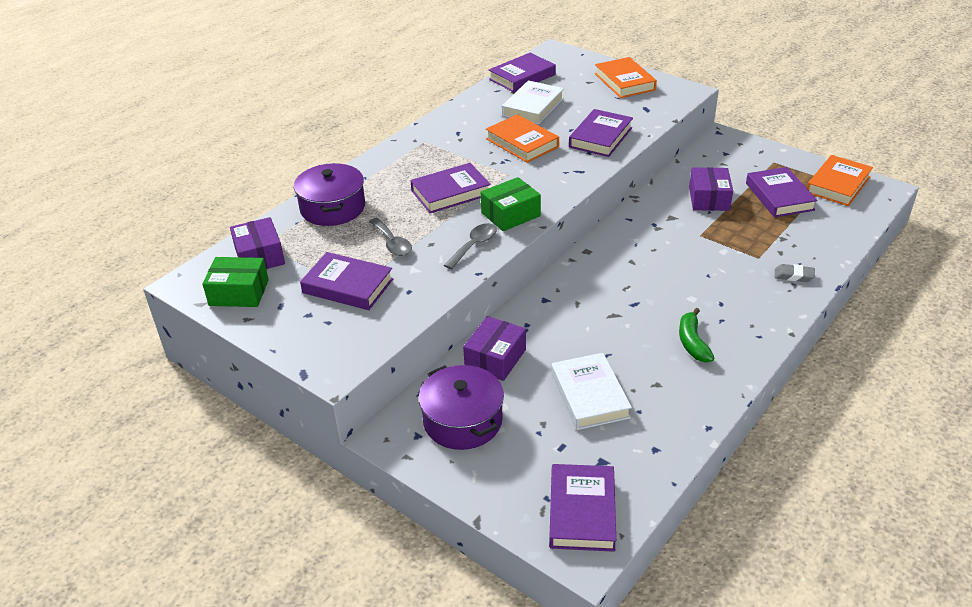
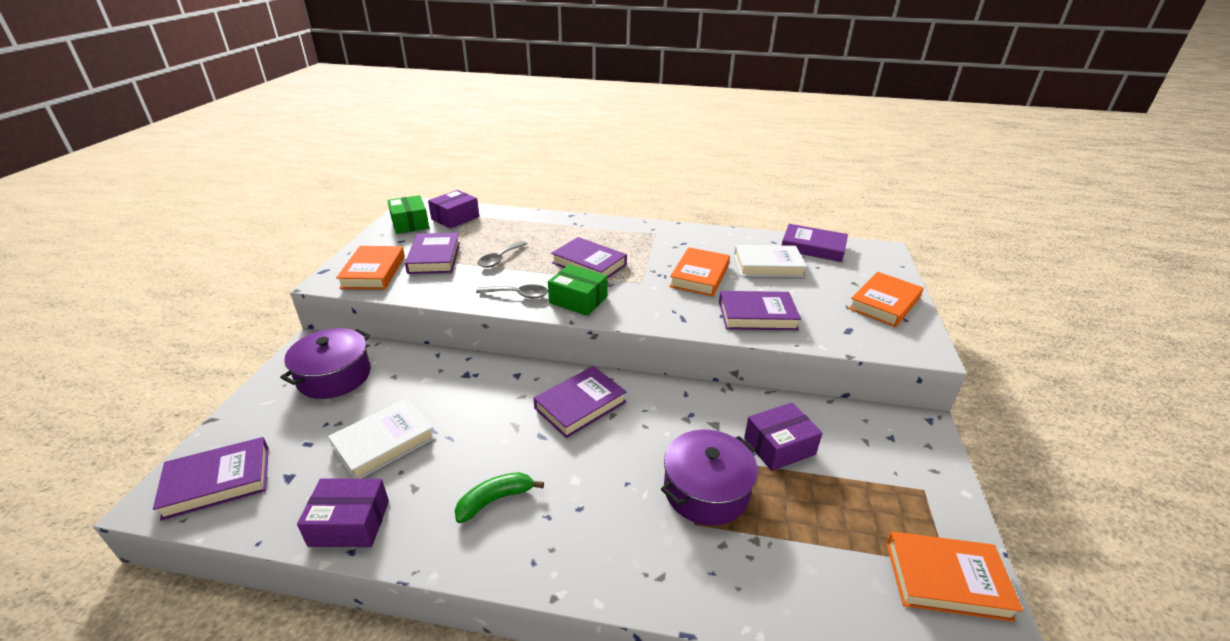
camera: 60 degrees right, 5 degrees down
(332, 208) = (531, 225): purple pot -> purple pot (706, 490)
(342, 334) = (373, 272): none -> orange book
(495, 358) = (421, 370): purple box -> purple box (349, 523)
(779, 196) = (848, 514): purple book -> purple book (580, 405)
(793, 276) = (680, 572): grey eraser -> none

